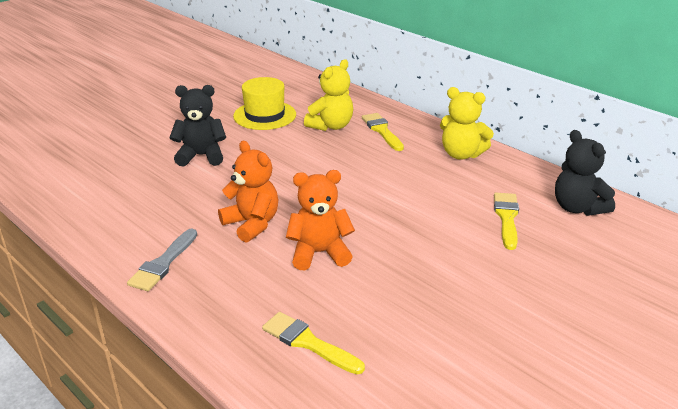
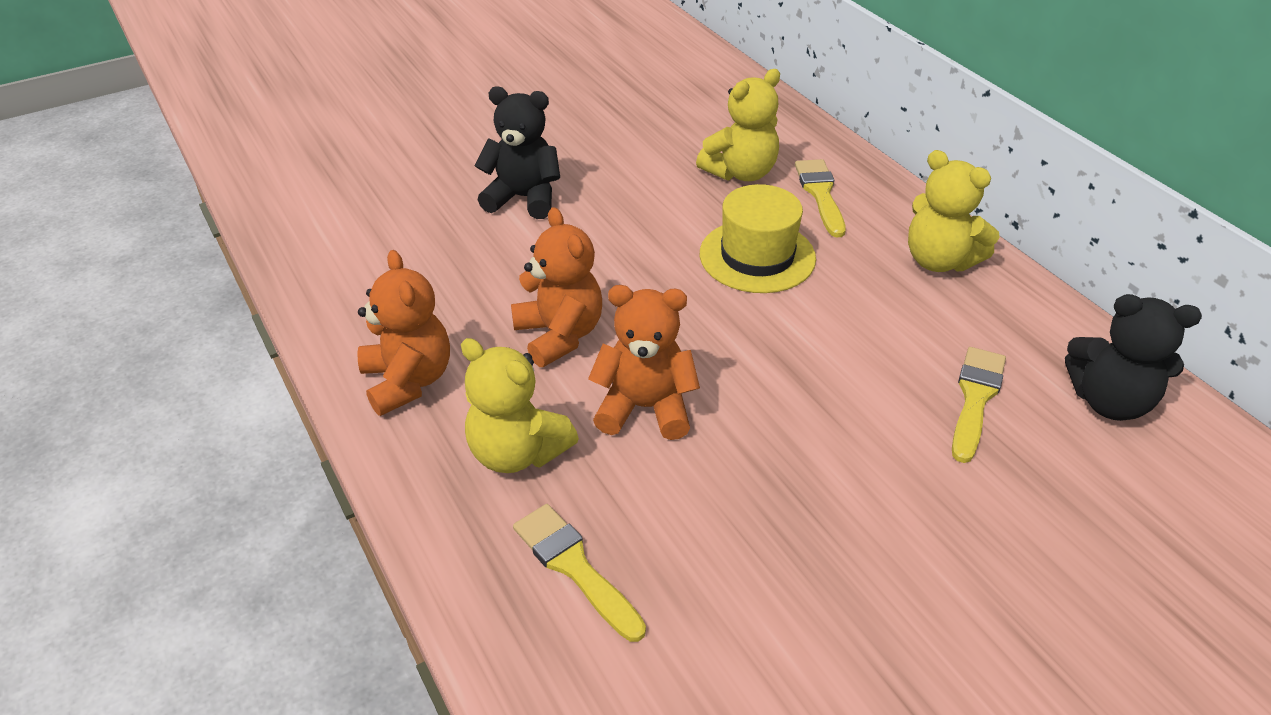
camera: 15 degrees right, 10 degrees up
(163, 263) = (408, 381): grey brush -> orange teddy bear
(249, 289) = (517, 452): none -> yellow teddy bear
(264, 115) = (643, 137): yellow hat -> yellow hat (757, 256)
(577, 208) = (1109, 401): black teddy bear -> black teddy bear turned 60 degrees counterclockwise

